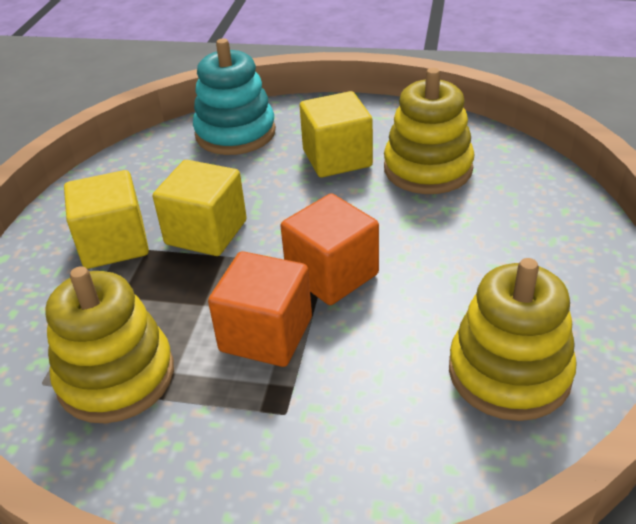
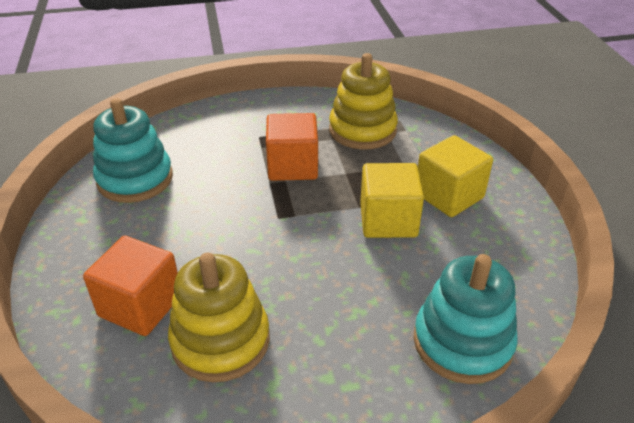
camera: 155 degrees right, 0 degrees up
(332, 274) = (269, 211): orange cube -> orange cube (140, 305)
(337, 158) = (324, 332): yellow cube -> none
(509, 372) = (135, 179): yellow stacking toy -> turquoise stacking toy

